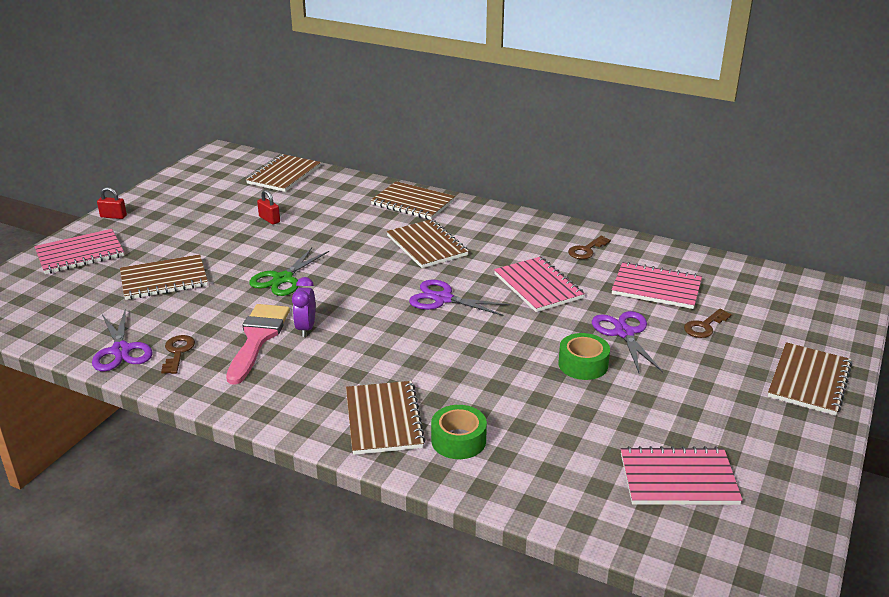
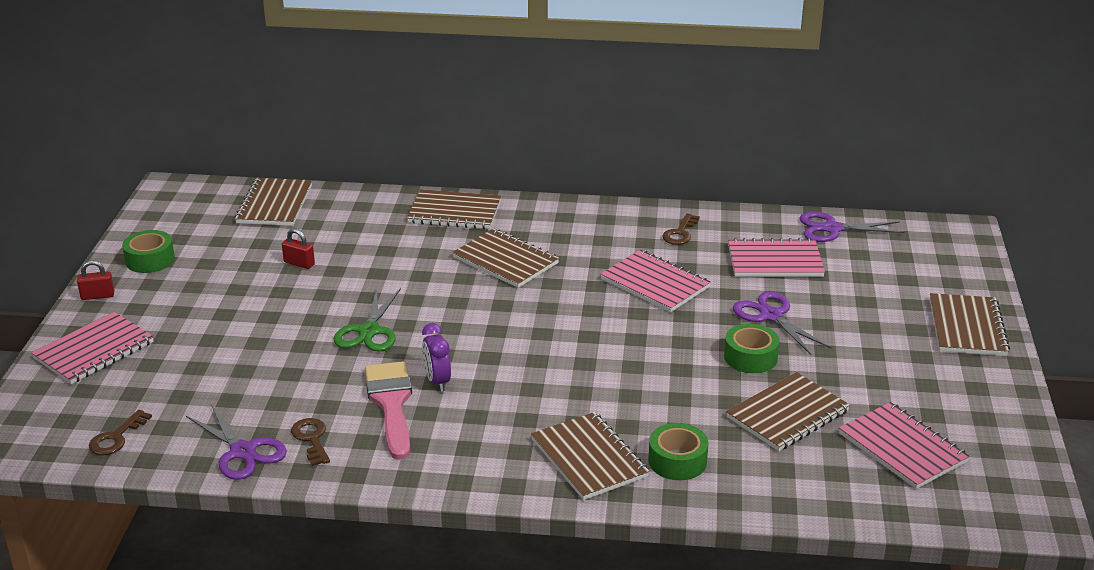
camera: 20 degrees left, 0 degrees up
(164, 279) = (227, 360): brown notebook -> brown notebook (787, 414)
(168, 198) = (150, 260): none -> green tape
(443, 299) = (564, 318): purple scissors -> purple scissors (832, 229)
(678, 479) = (902, 448): pink notebook -> pink notebook turned 75 degrees clockwise
(704, 326) = (844, 293): brown key -> brown key (116, 437)

